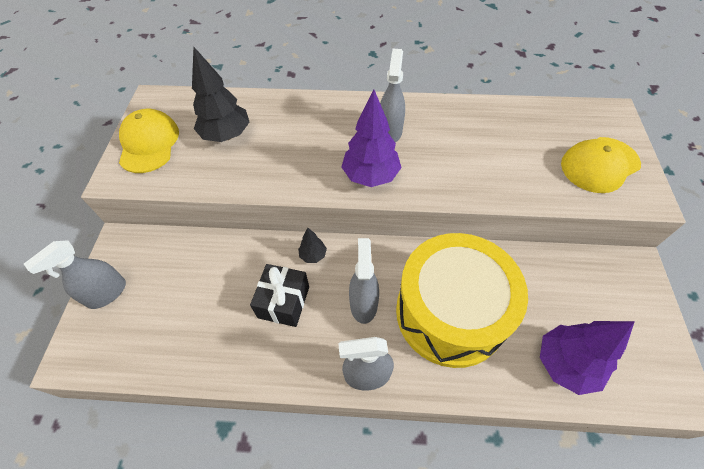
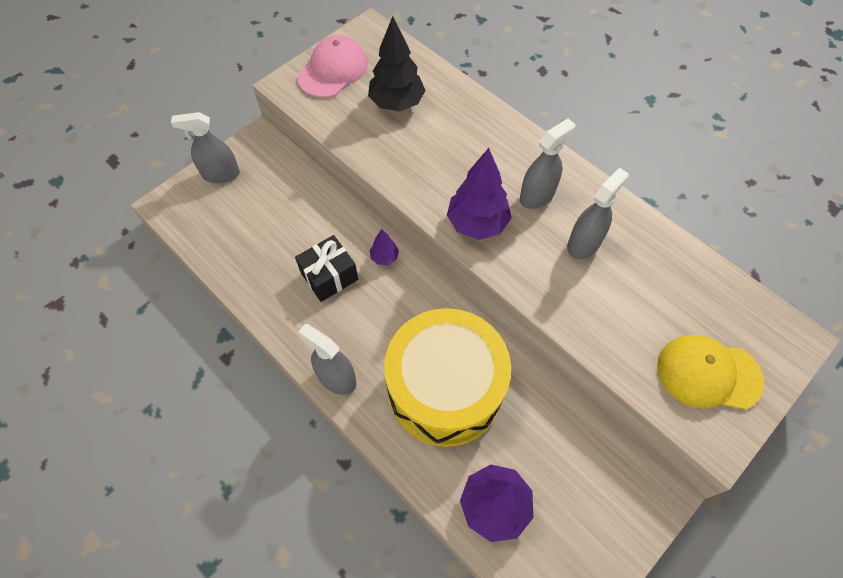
camera: 40 degrees right, 5 degrees up
(149, 143) = (333, 70): yellow cap -> pink cap
(313, 255) = (384, 257): black tree -> purple tree
(363, 304) = (385, 326): grey spray bottle -> grey spray bottle (584, 243)

